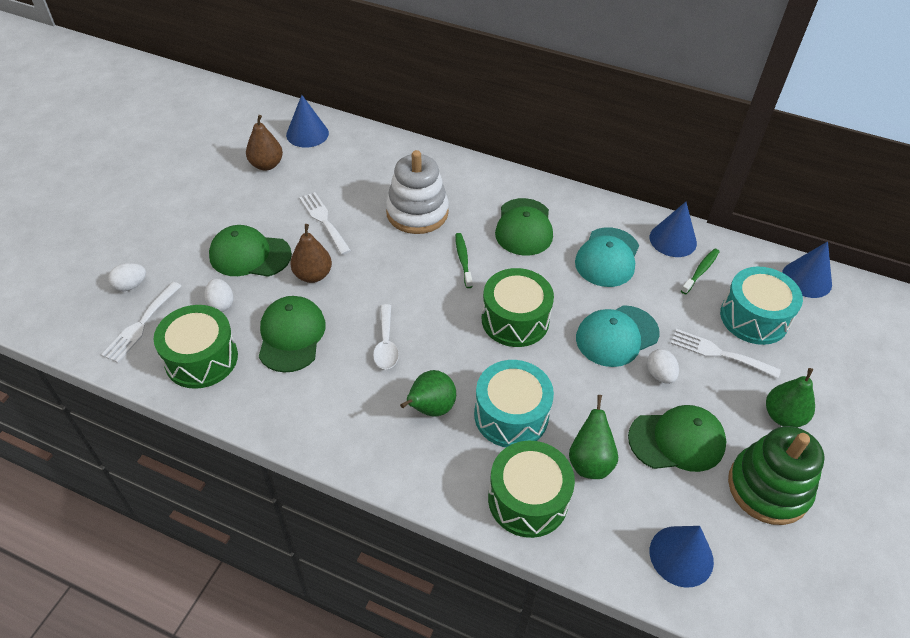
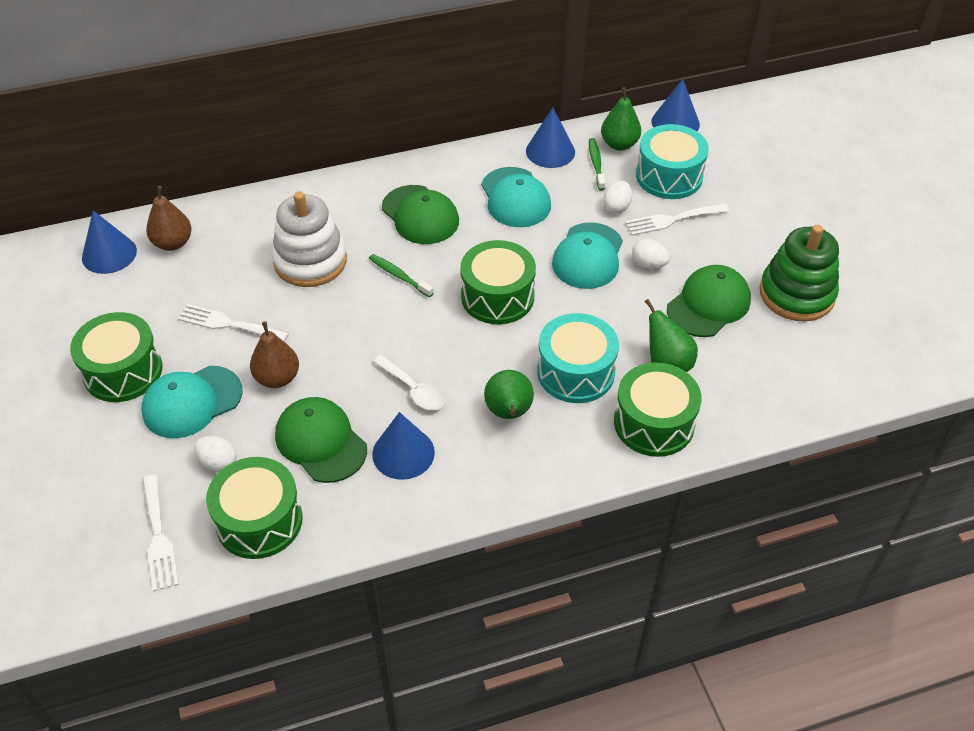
camera: 40 degrees left, 0 degrees up
(131, 285) = (100, 512): white egg -> white egg (616, 207)
(236, 209) = (123, 371): none -> green drum
(250, 255) = (192, 402): green cap -> turquoise cap
(266, 165) = (102, 309): brown pear -> brown pear (173, 243)
(681, 556) = (790, 381): blue cone -> blue cone (403, 453)
(783, 416) = (757, 237): green pear -> green pear (619, 144)

